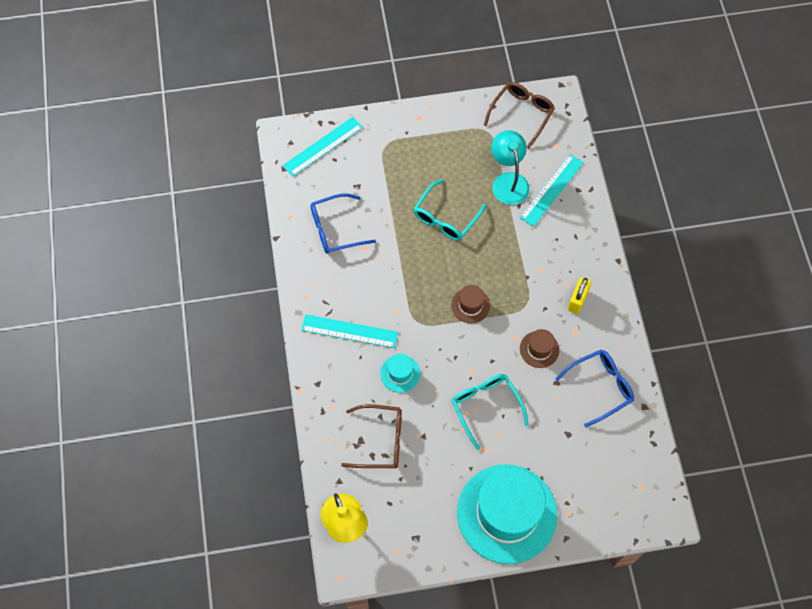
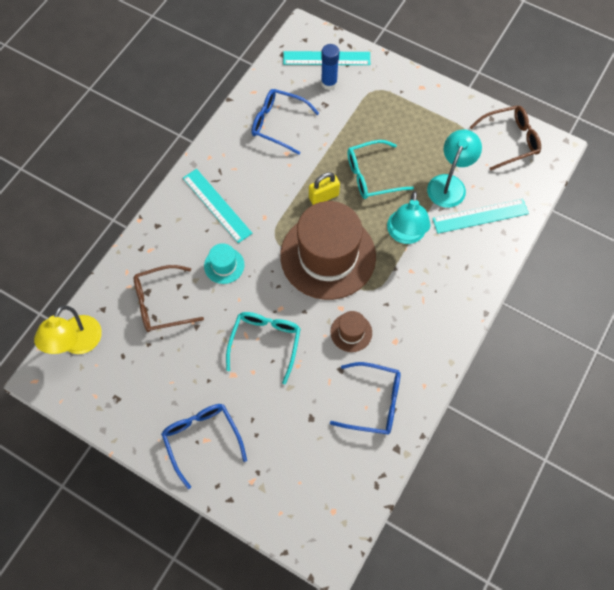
camera: 40 degrees right, 0 degrees up
(344, 166) = (329, 83): none -> blue glue stick
(380, 440) = (161, 303): brown glasses -> brown glasses turned 120 degrees clockwise
(470, 305) = (328, 256): brown hat -> brown hat, size x2.38
(507, 513) = (202, 439): turquoise hat -> blue glasses
(511, 245) = (405, 235): none -> turquoise lamp
(577, 300) = (420, 318): yellow padlock -> yellow padlock (324, 196)

